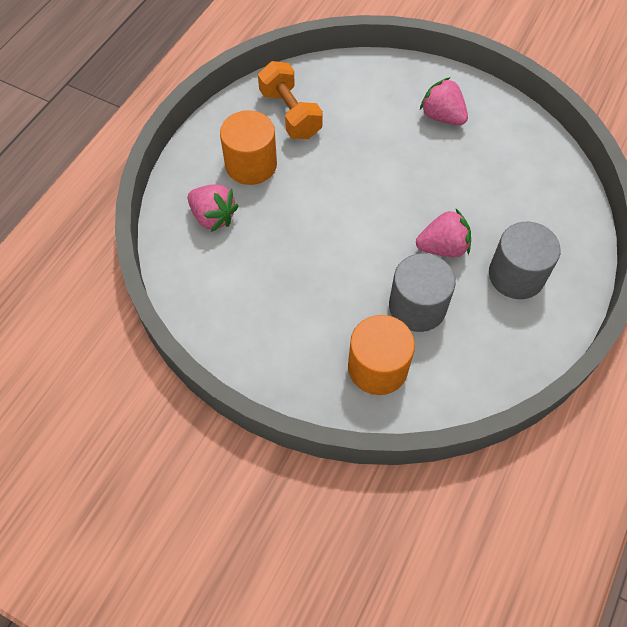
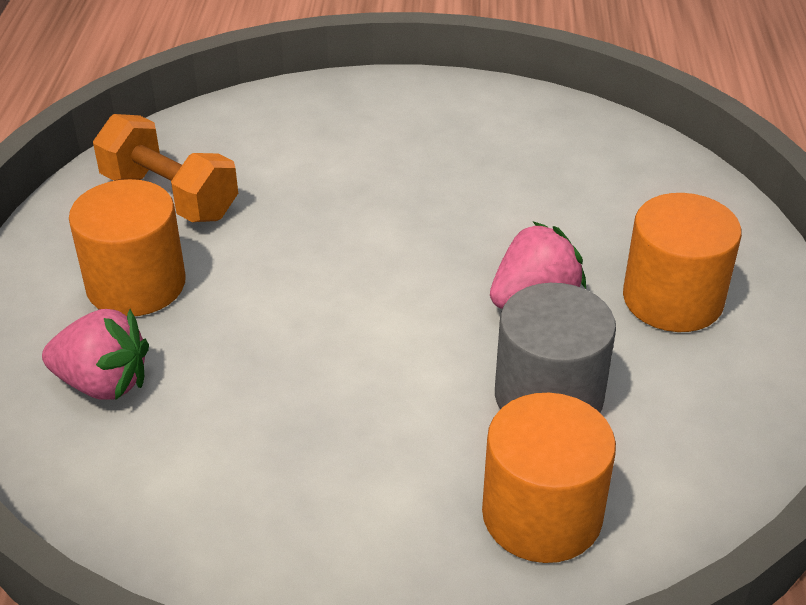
camera: 25 degrees left, 20 degrees down
(442, 116) = (421, 133): pink strawberry -> none
(516, 275) = (672, 299): grey cylinder -> orange cylinder

